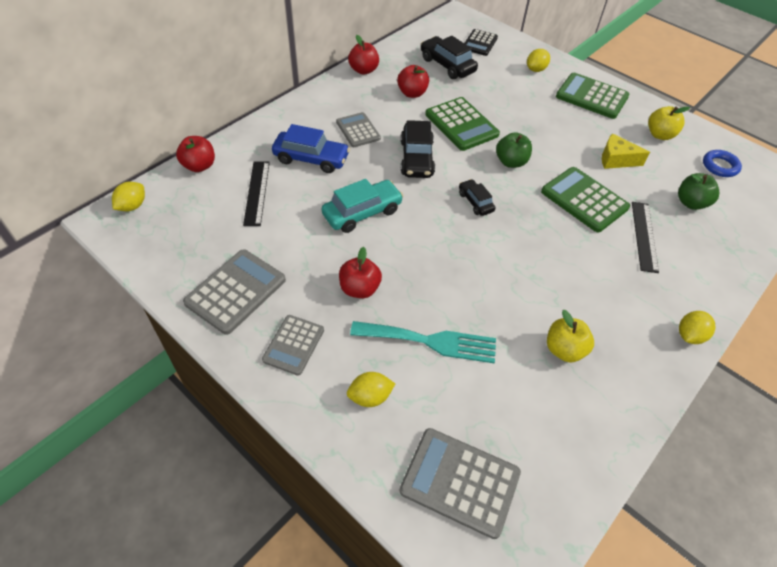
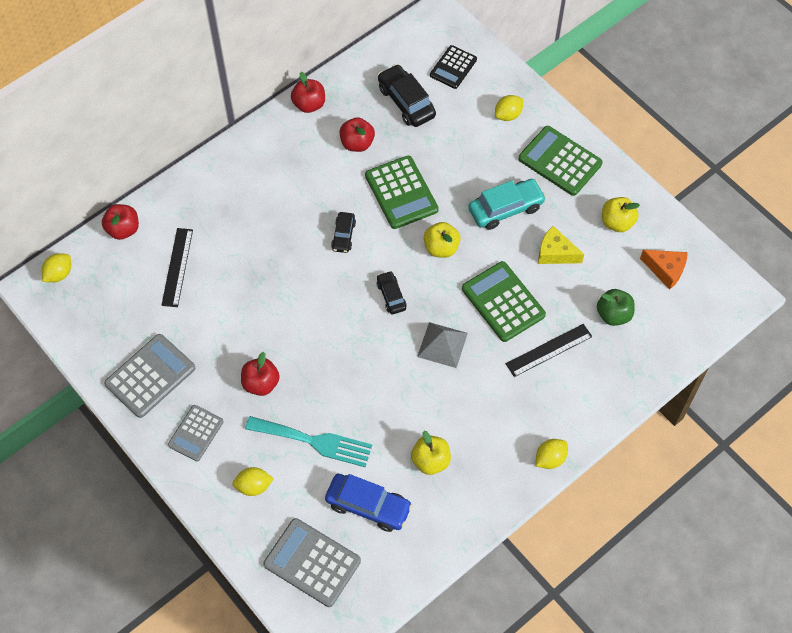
camera: 10 degrees right, 10 degrees up
(311, 159) = (235, 228): blue car -> blue car (368, 506)
(358, 130) = (289, 193): grey calculator -> none
(362, 213) = (276, 299): turquoise car -> turquoise car (506, 209)
(416, 158) = (343, 236): black car -> black car, size x0.59
(511, 162) = (441, 248): green apple -> yellow apple
(538, 239) = (442, 344): none -> grey pyramid
(644, 236) = (548, 350): black ruler -> black ruler turned 45 degrees clockwise
(720, 166) = (666, 270): blue ring -> orange cheese

